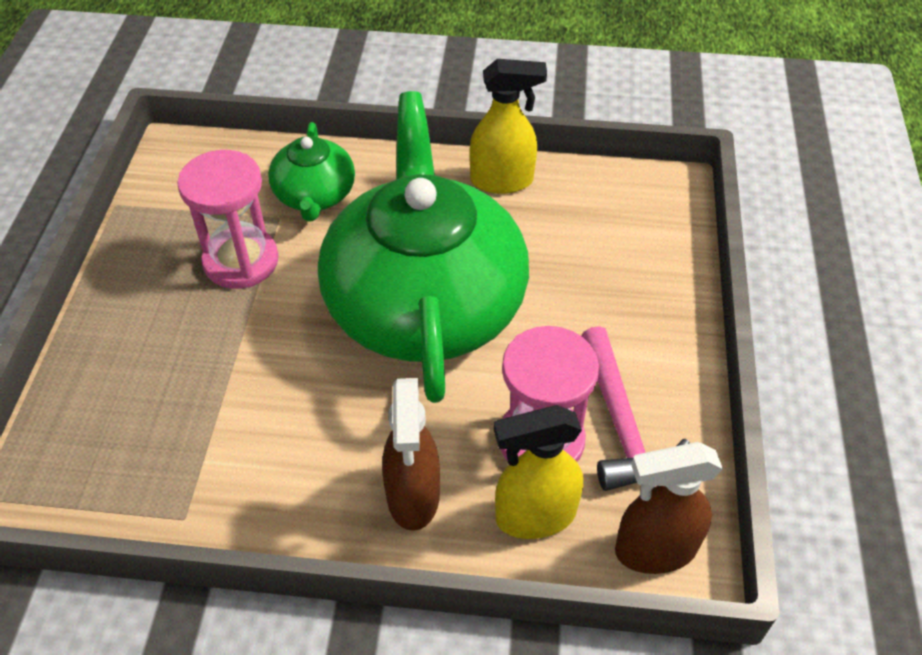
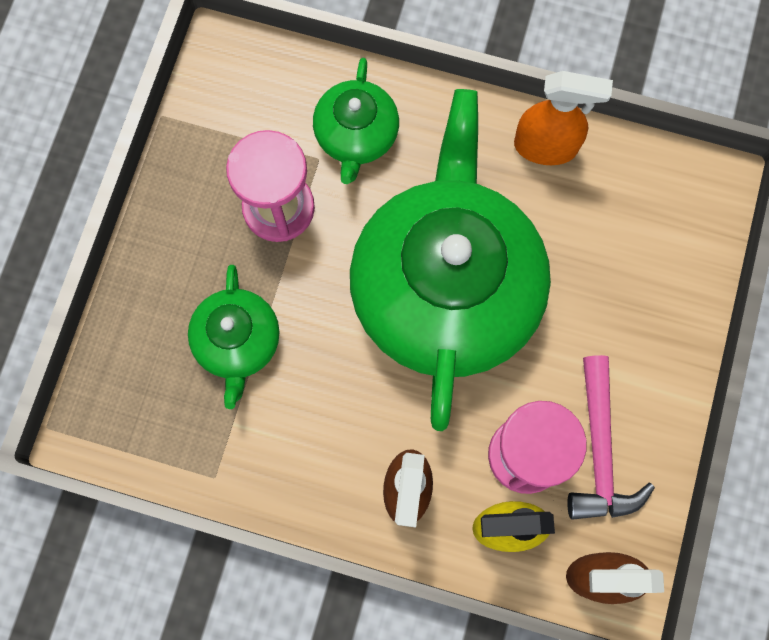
camera: 10 degrees right, 25 degrees up
(204, 381) = (237, 342): none -> green teapot
(502, 181) = (546, 147): yellow spray bottle -> orange spray bottle

